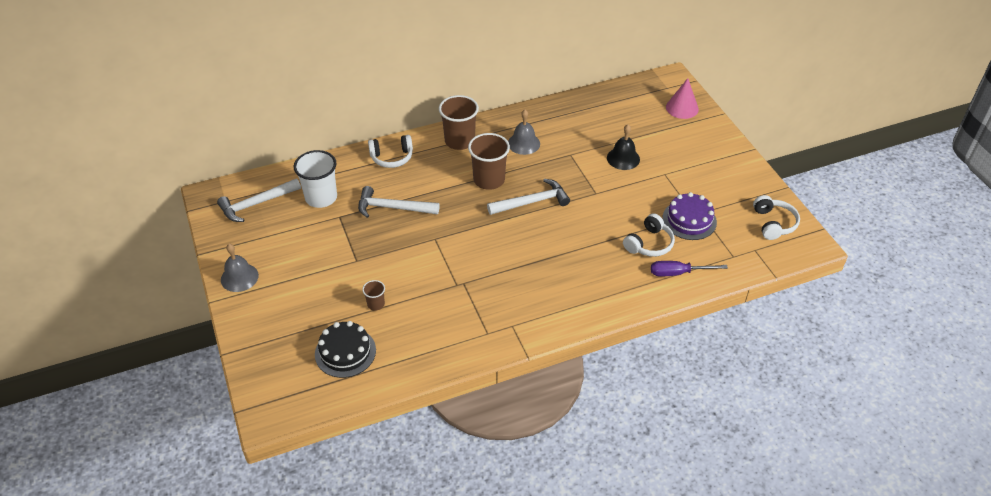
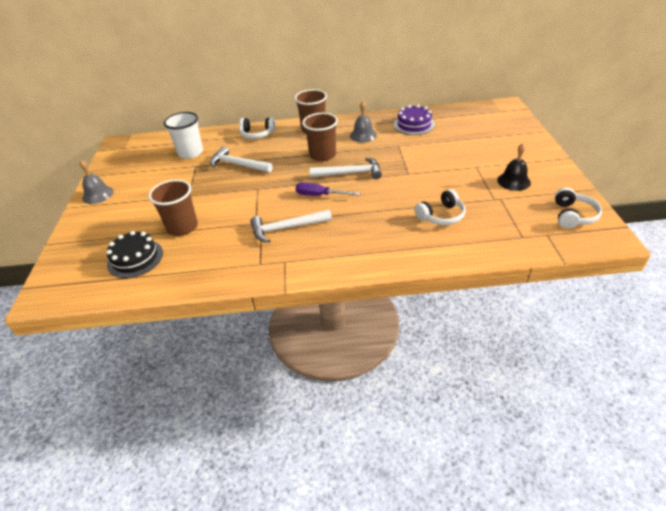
camera: 20 degrees right, 5 degrees down
(256, 204) = (144, 151): white hammer -> white hammer (286, 228)
(376, 304) = (182, 227): brown cup -> brown cup, size x2.04
(623, 158) = (442, 152): black bell -> black bell (513, 181)
(678, 273) = (460, 243): purple screwdriver -> purple screwdriver (320, 195)
(682, 108) = (509, 125): pink cone -> none
(689, 220) = (487, 203): purple cake -> purple cake (414, 124)

